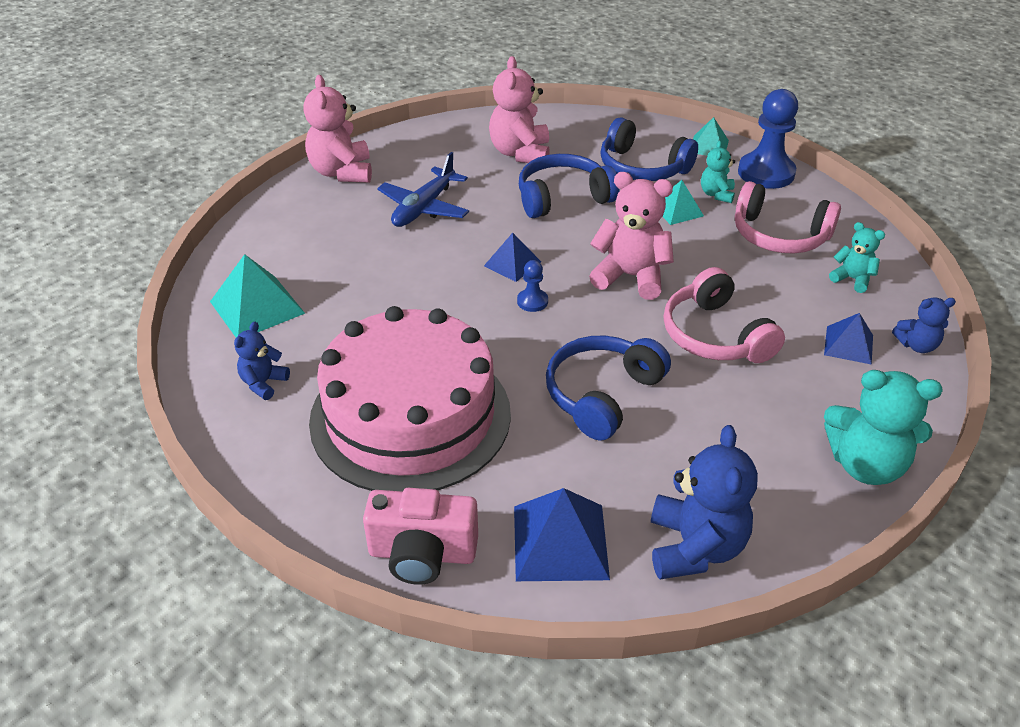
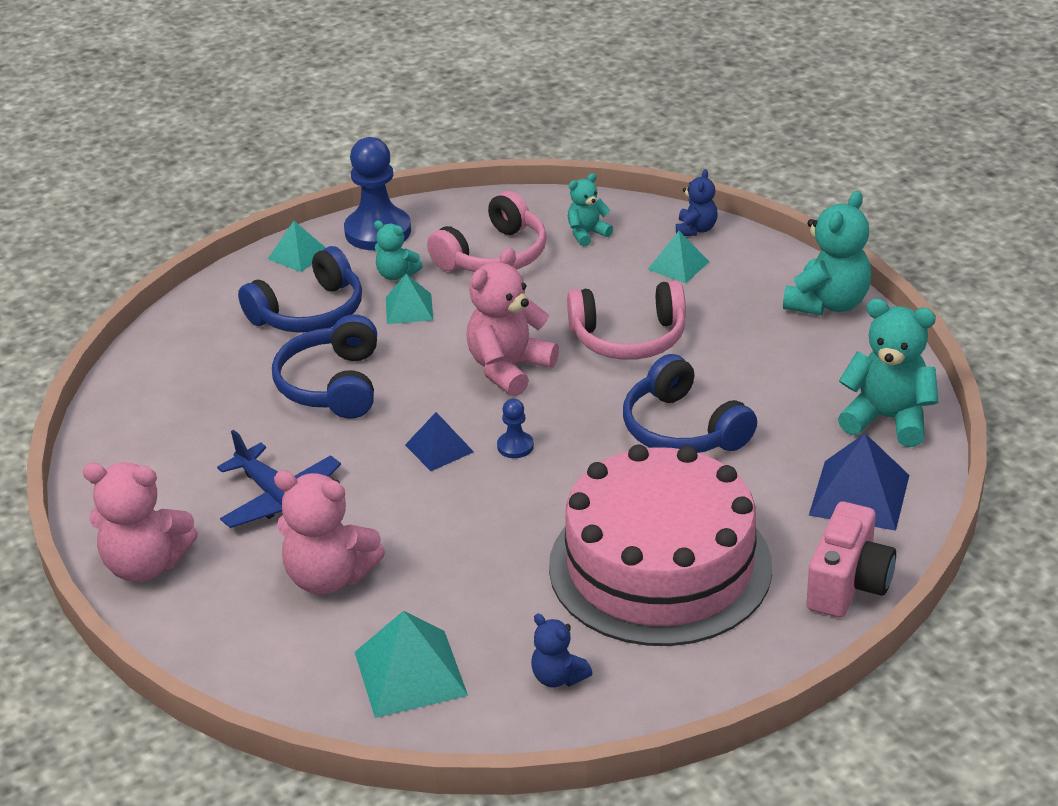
camera: 70 degrees left, 5 degrees down
(520, 153) = (210, 399): pink teddy bear -> pink teddy bear (329, 577)
(694, 547) = (888, 419): blue teddy bear -> turquoise teddy bear
(848, 345) = (678, 265): blue pyramid -> turquoise pyramid

